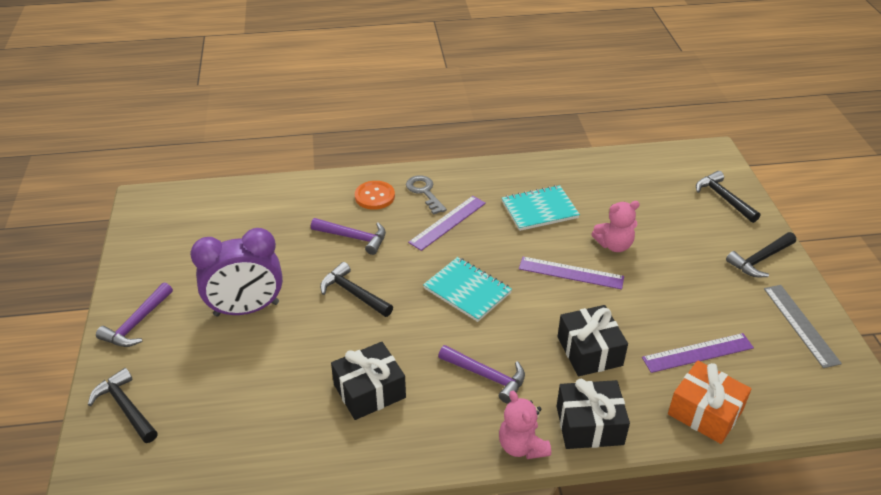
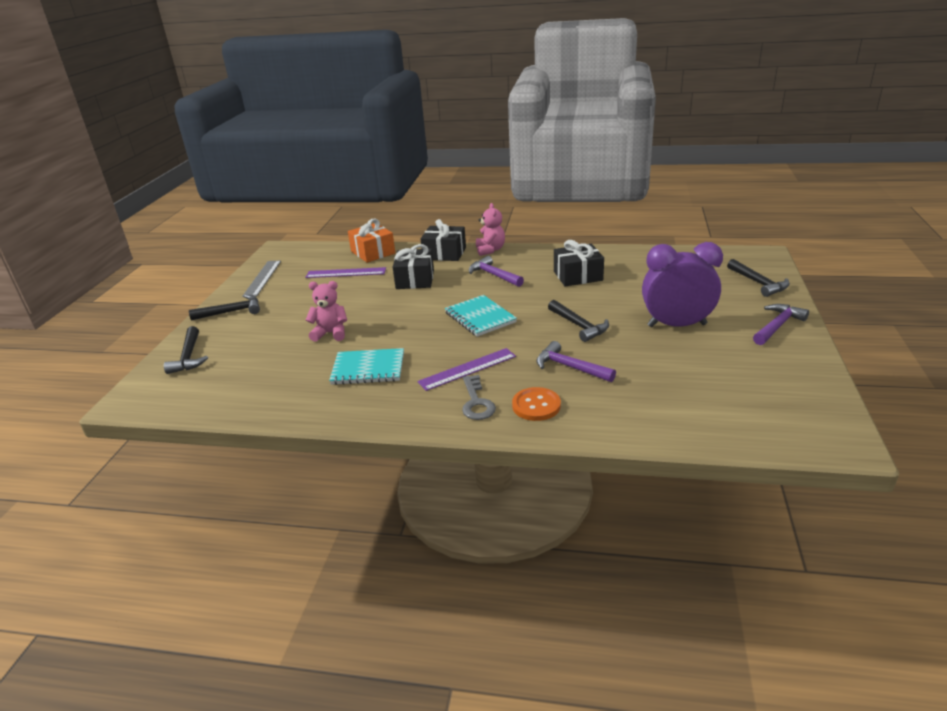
camera: 160 degrees left, 10 degrees down
(571, 273) = (386, 319): purple ruler -> none

